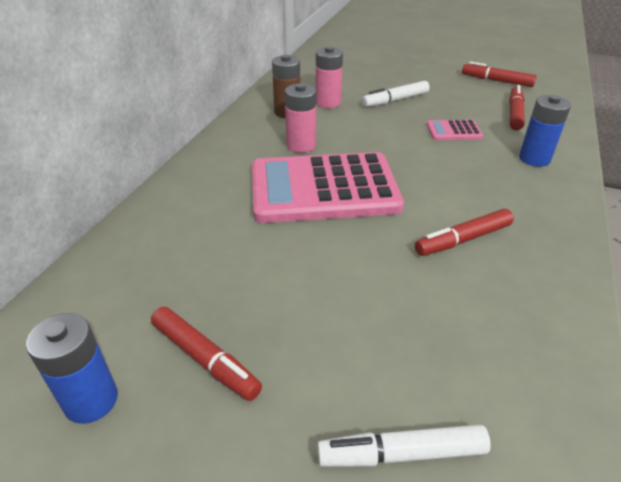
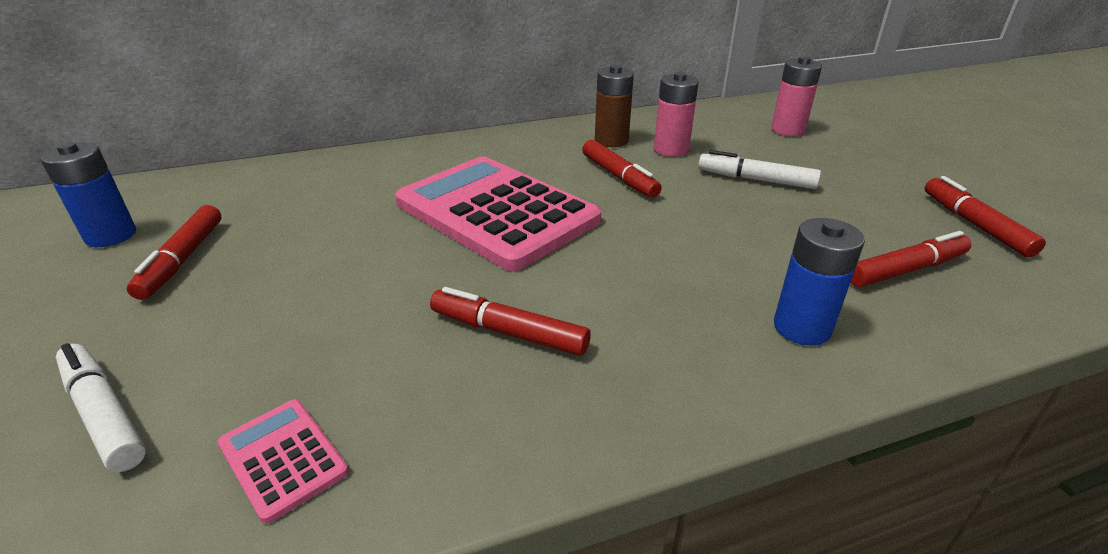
camera: 50 degrees right, 5 degrees down
(301, 145) = (559, 171): pink battery -> pink battery (787, 130)
(337, 132) = (619, 177): none -> red marker
(453, 131) = (757, 241): pink calculator -> pink calculator (283, 458)

